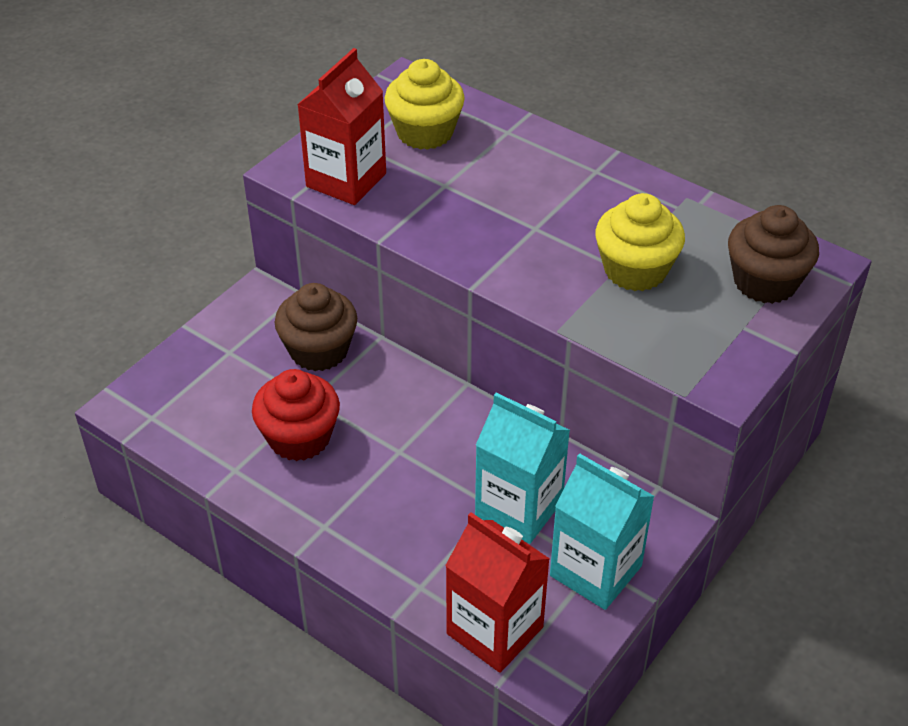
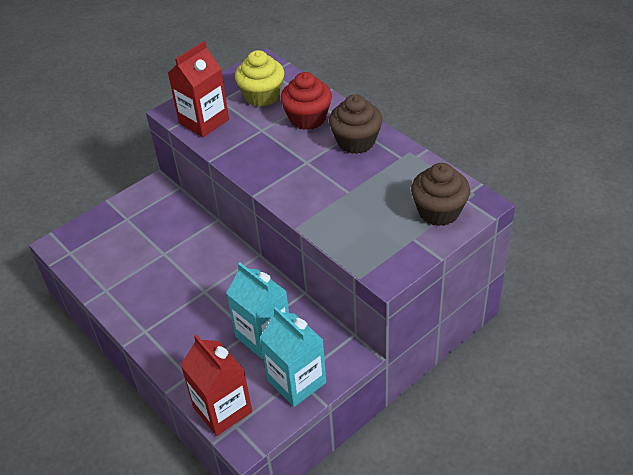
camera: 15 degrees right, 0 degrees up
(299, 437) = (149, 275): red cupcake -> red cupcake (307, 118)
(319, 350) = (178, 224): brown cupcake -> brown cupcake (356, 141)
(635, 270) = (358, 195): yellow cupcake -> none

